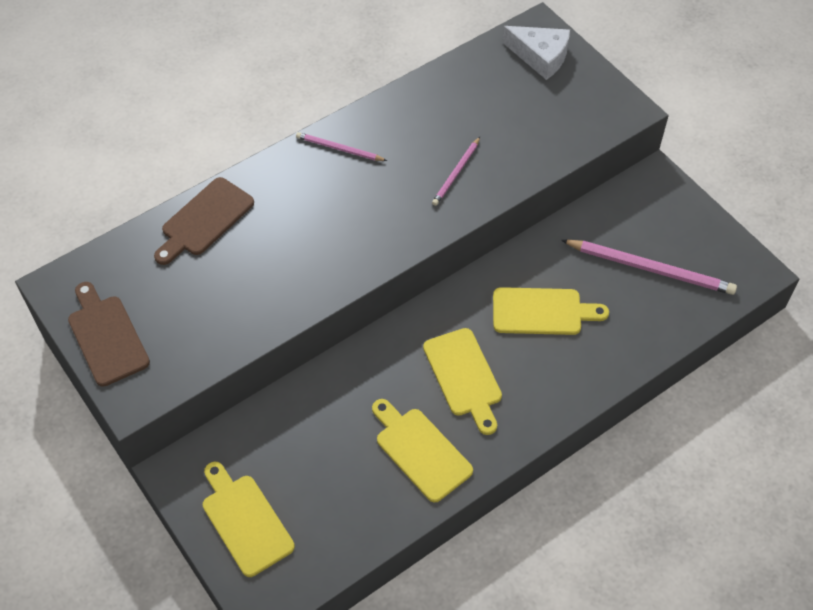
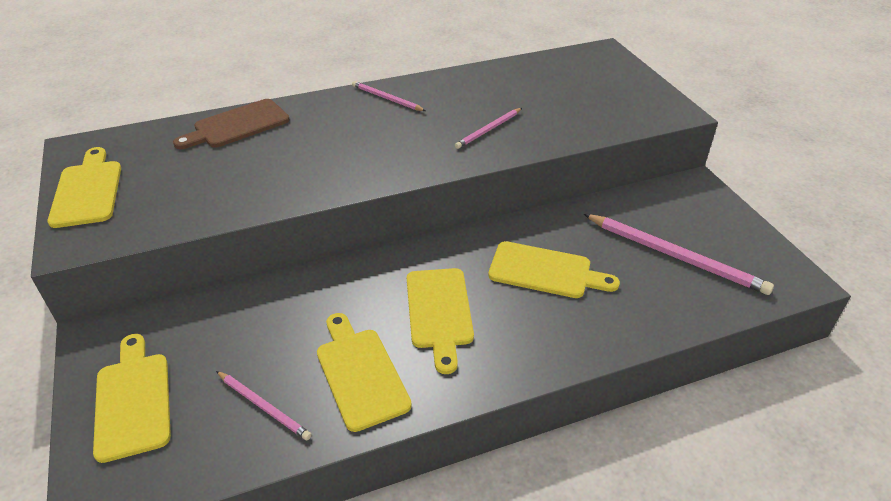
camera: 15 degrees right, 15 degrees down
(107, 336) = (88, 190): brown cutting board -> yellow cutting board
(355, 499) = (264, 406): none -> pink pencil
(540, 56) = (600, 68): white cheese -> none

